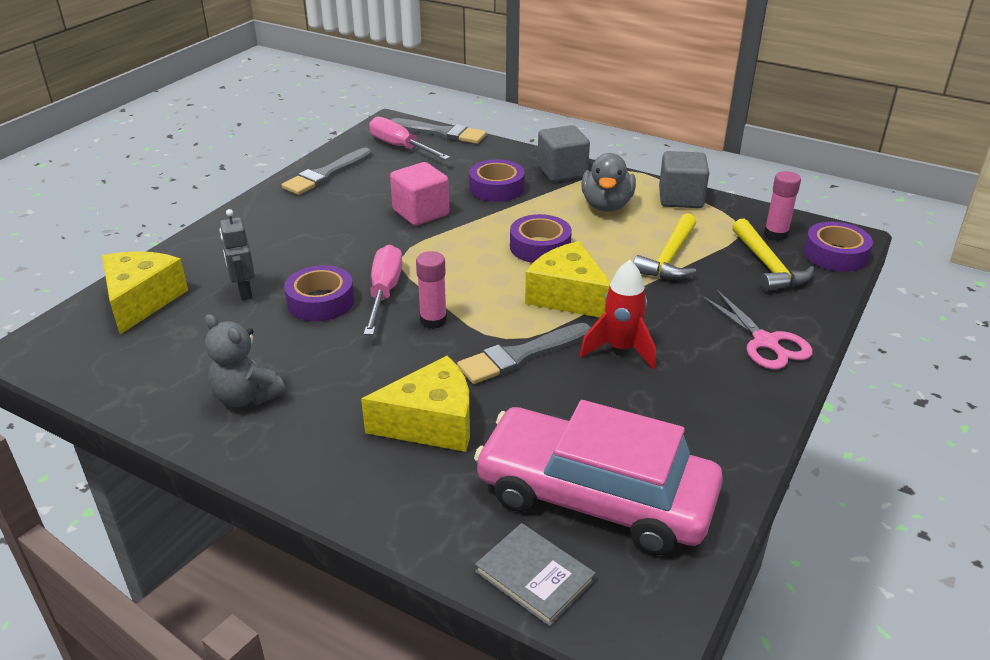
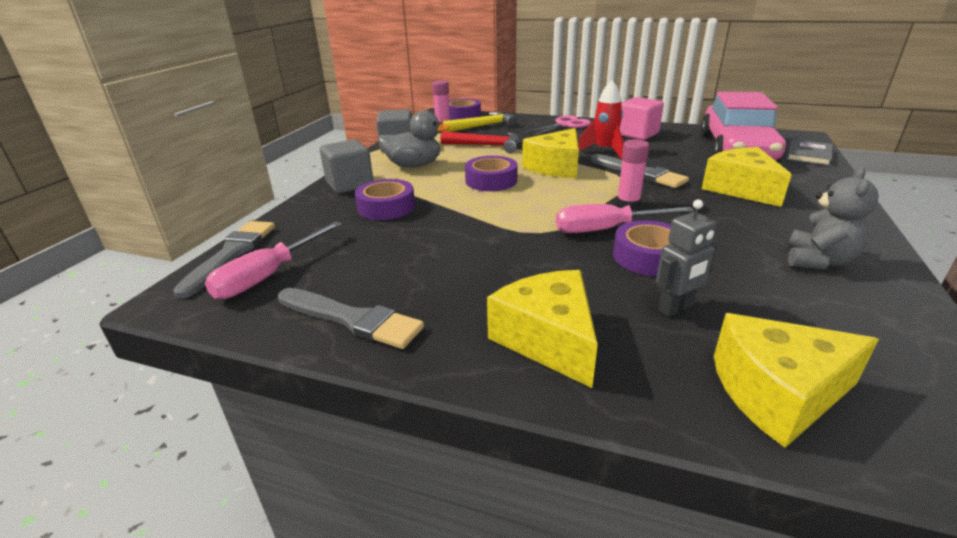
camera: 100 degrees left, 5 degrees down
(253, 235) = (548, 339): none -> yellow cheese
(421, 213) = (448, 236): pink cube -> pink cube (637, 134)
(669, 258) = (486, 146): yellow hammer -> red hammer

